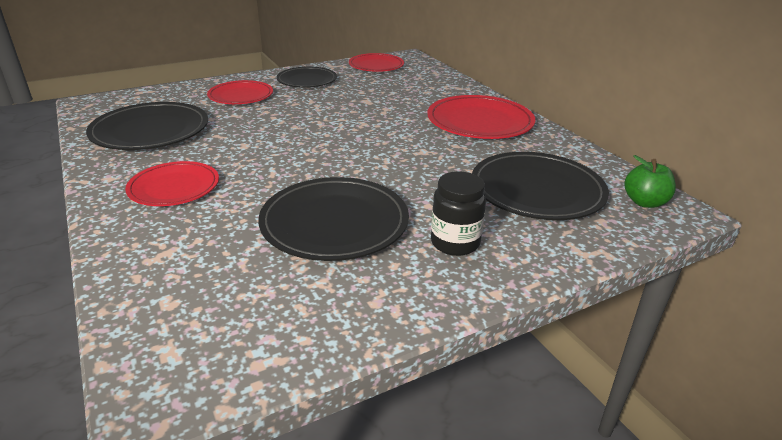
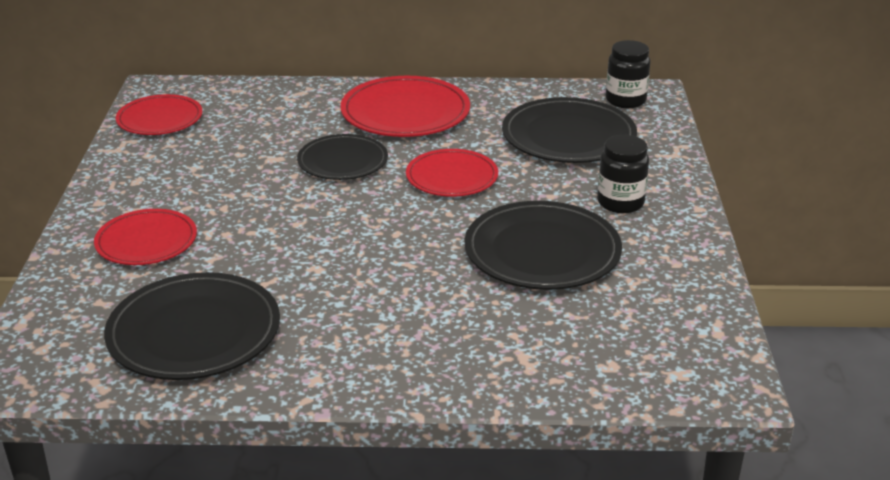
camera: 60 degrees left, 0 degrees up
(174, 187) = (384, 334): red plate -> red plate (452, 177)
(307, 80) = (150, 180): black plate -> black plate (342, 161)
(644, 202) = (625, 100): green apple -> black jar

